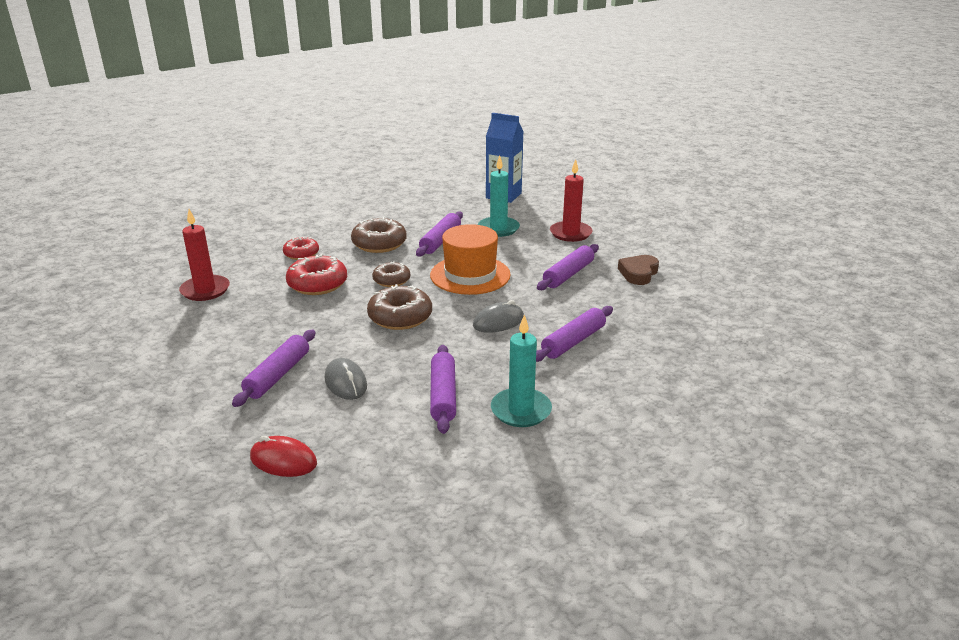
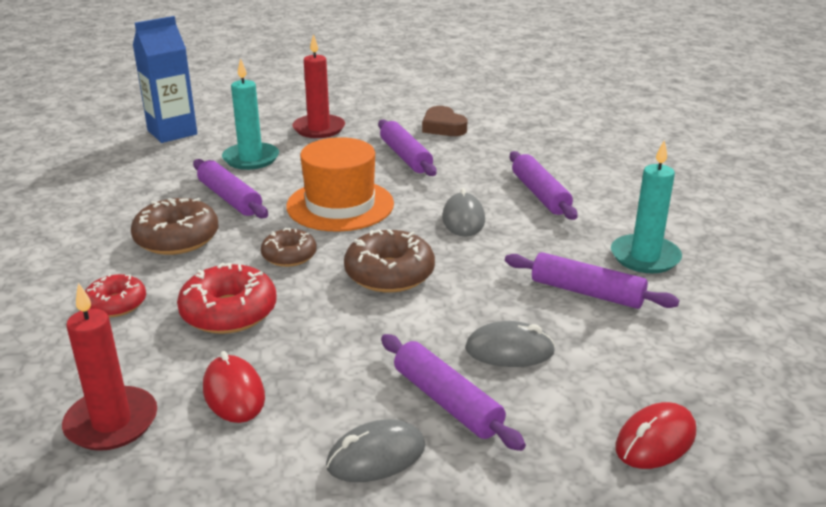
camera: 60 degrees left, 0 degrees up
(216, 367) = (376, 456): none -> grey mouse
(246, 311) = (234, 393): none -> red mouse

